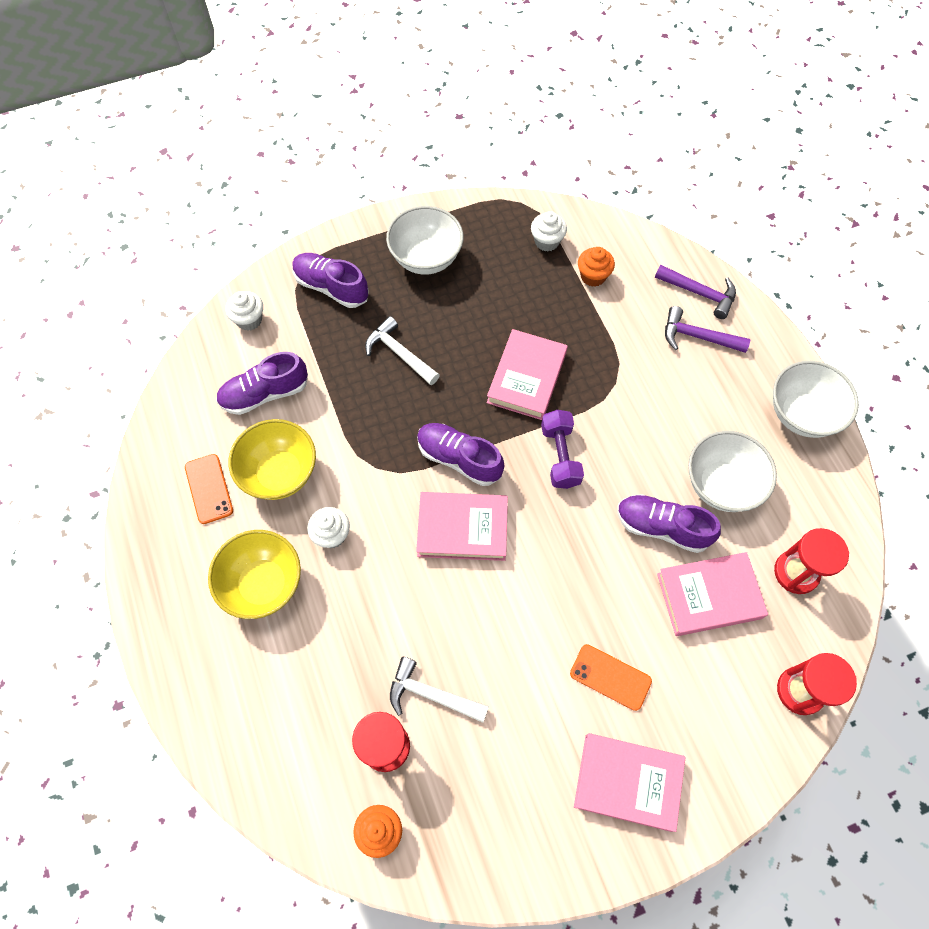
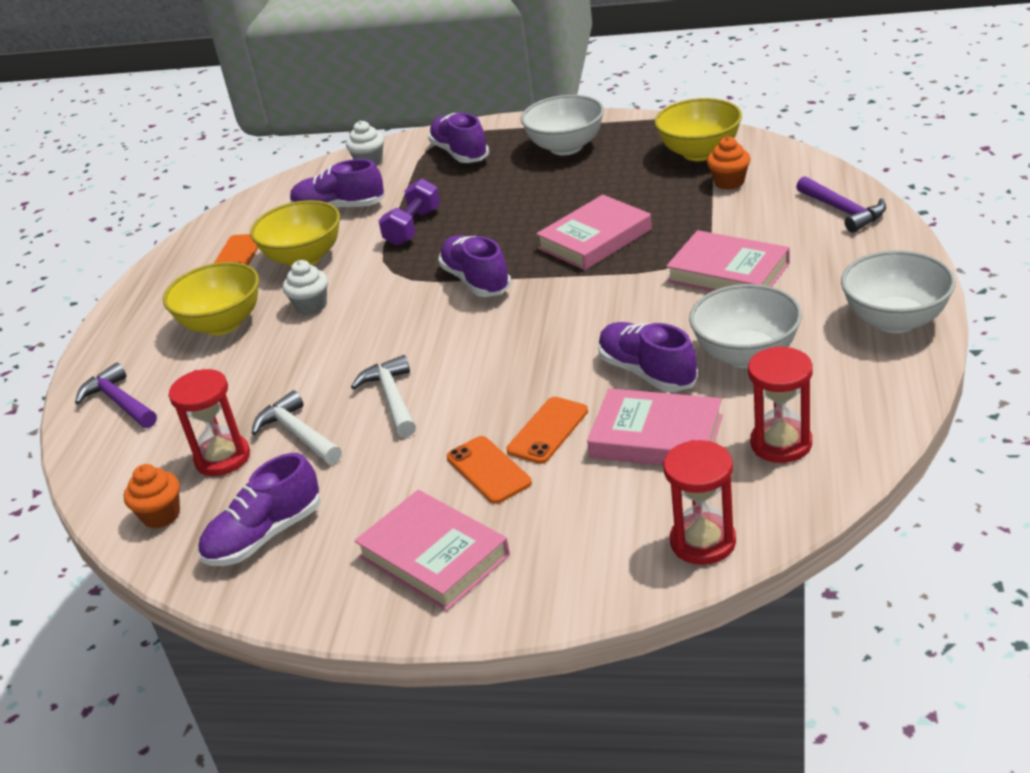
camera: 35 degrees right, 30 degrees down
(399, 353) = (483, 203): white hammer -> white hammer (392, 398)
(462, 528) = (435, 328): pink book -> pink book (728, 272)
(484, 816) = (264, 536): none -> purple shoe
(547, 241) = (699, 153): white cupcake -> yellow bowl
(560, 456) = (581, 298): purple dumbbell -> purple dumbbell (413, 227)
(627, 618) = (548, 430): none -> orange phone
(697, 337) = (813, 241): purple hammer -> purple hammer (119, 402)

